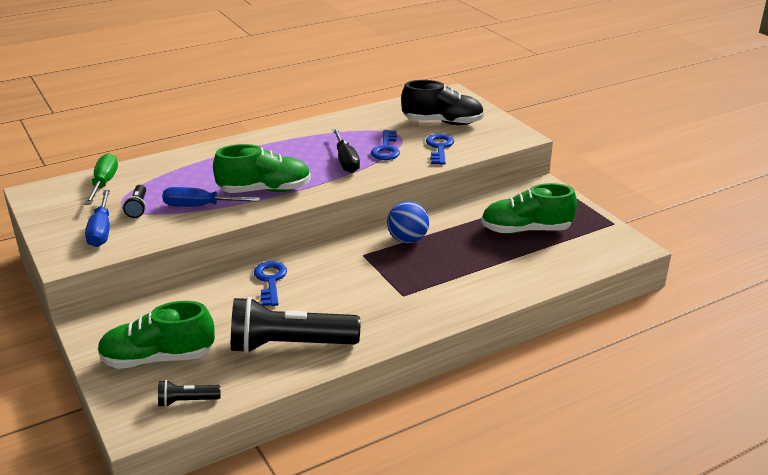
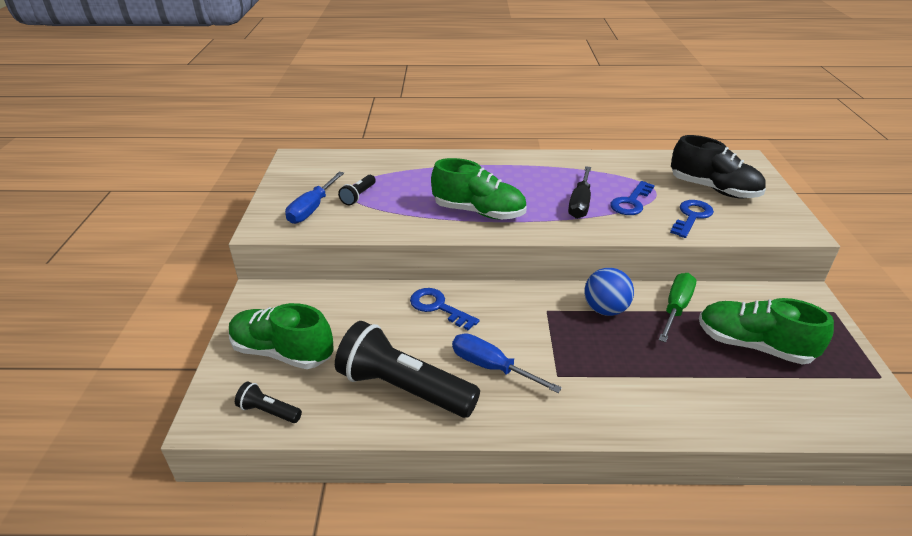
camera: 30 degrees right, 5 degrees up
(104, 183) = (351, 165): green screwdriver -> green screwdriver (676, 308)
(200, 206) = (410, 211): blue screwdriver -> blue screwdriver (492, 367)
(270, 281) = (438, 307): blue key -> blue key turned 75 degrees counterclockwise

